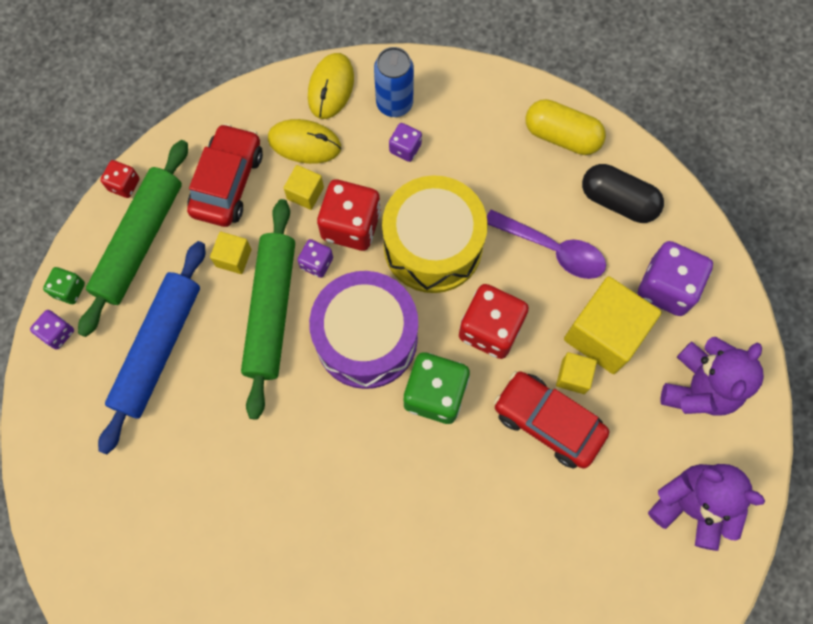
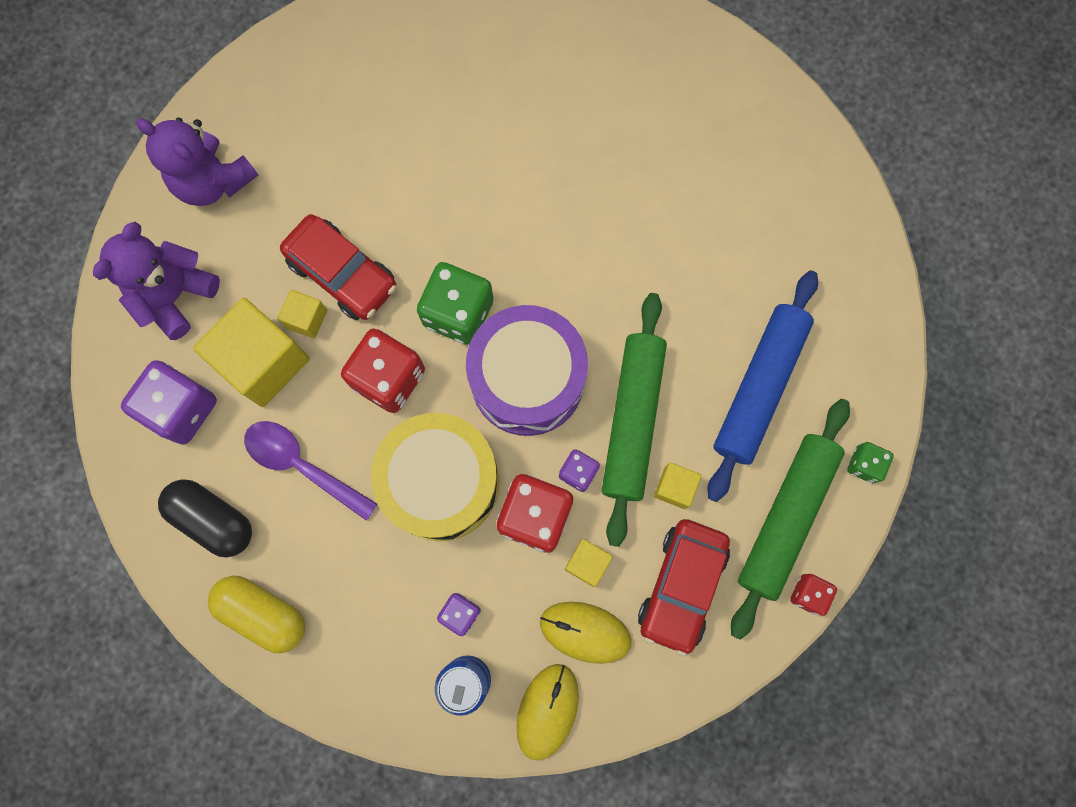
camera: 175 degrees left, 5 degrees up
(57, 333) = (873, 415): purple dice -> none

